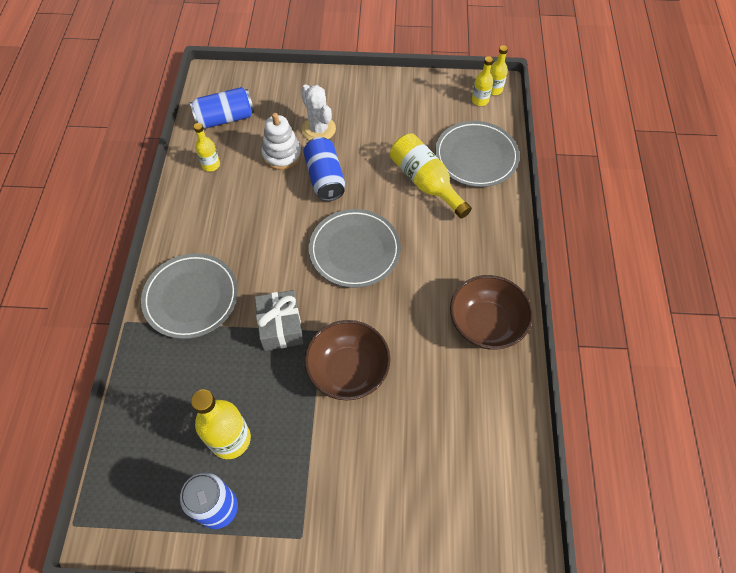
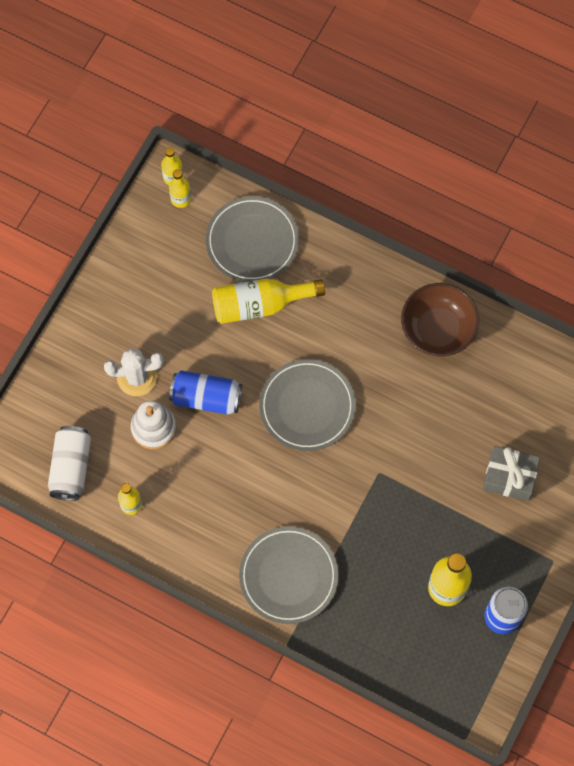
camera: 65 degrees left, 10 degrees up
(225, 118) = (71, 468): blue can -> white can
(280, 326) = (357, 506): grey gift -> grey gift (509, 477)
(348, 370) = (428, 465): brown bowl -> none

